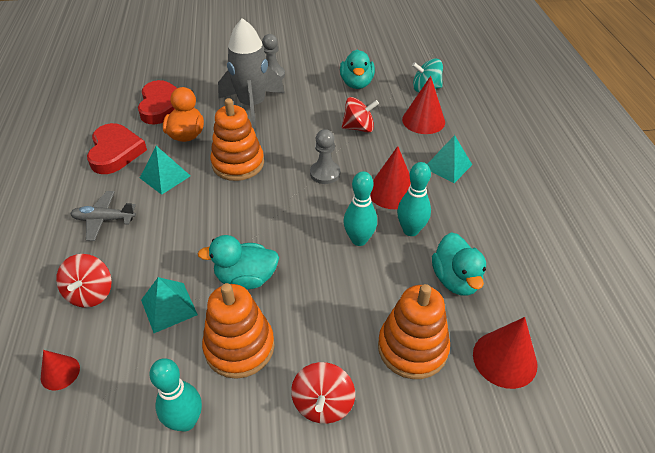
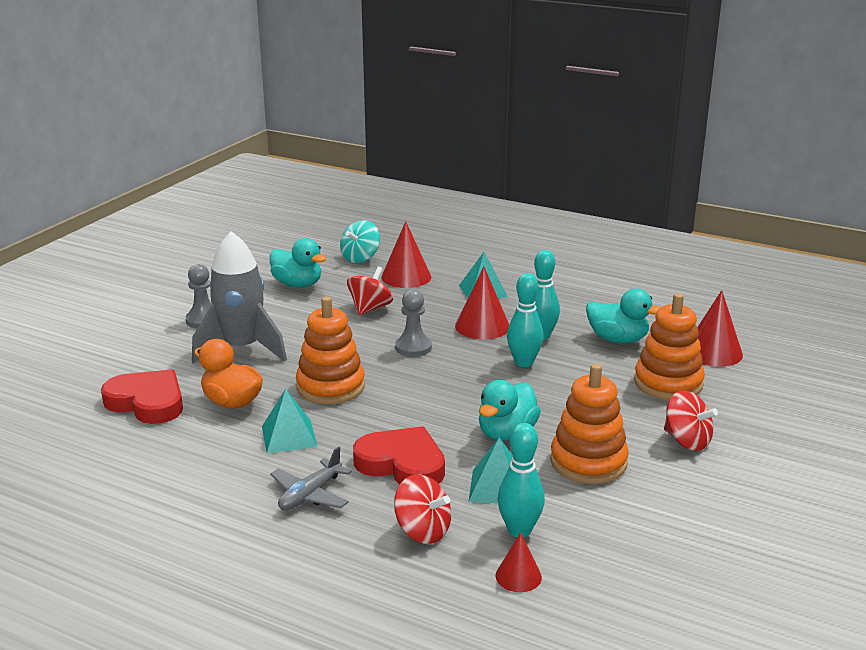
camera: 55 degrees left, 20 degrees down
(115, 152) = (191, 457): red heart -> red heart (402, 464)
(186, 421) = (646, 514): turquoise bowling pin -> turquoise bowling pin (519, 530)

